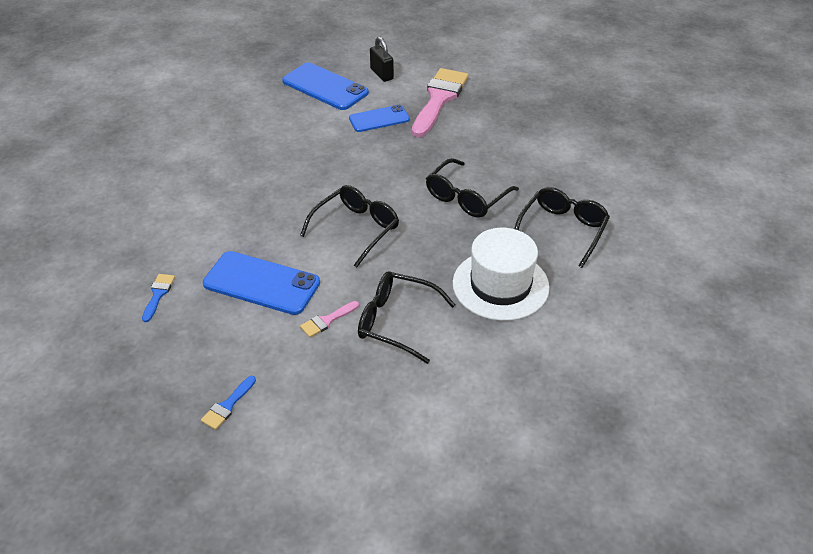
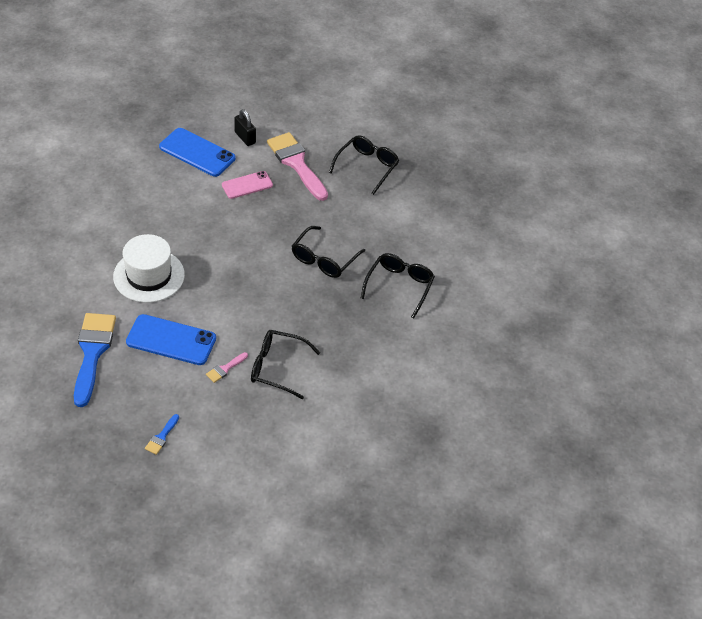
camera: 10 degrees left, 5 degrees up
(158, 294) = (92, 352): blue brush -> blue brush, size x2.33
(356, 229) = (239, 290): black glasses -> black glasses (367, 167)
(379, 119) = (247, 185): blue phone -> pink phone
(439, 99) = (296, 163): pink brush -> pink brush turned 45 degrees counterclockwise
(500, 285) = (353, 335): white hat -> white hat (149, 276)

